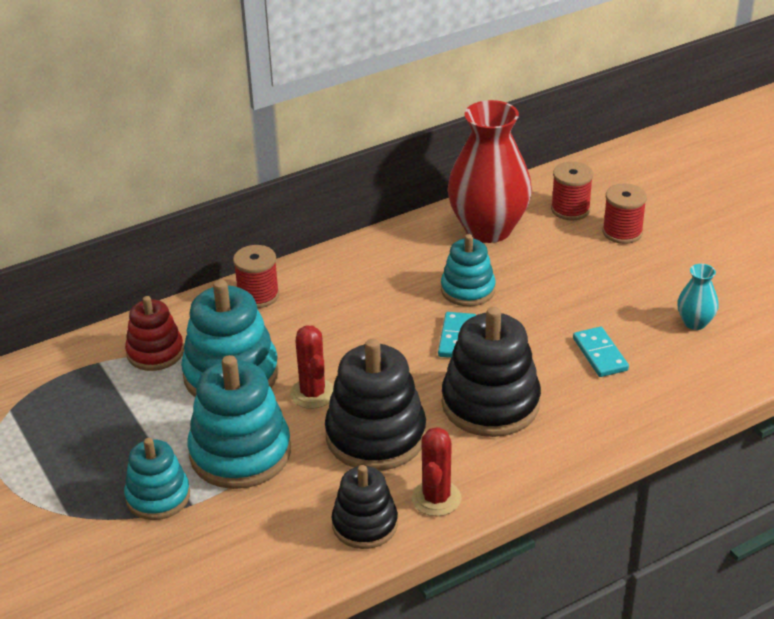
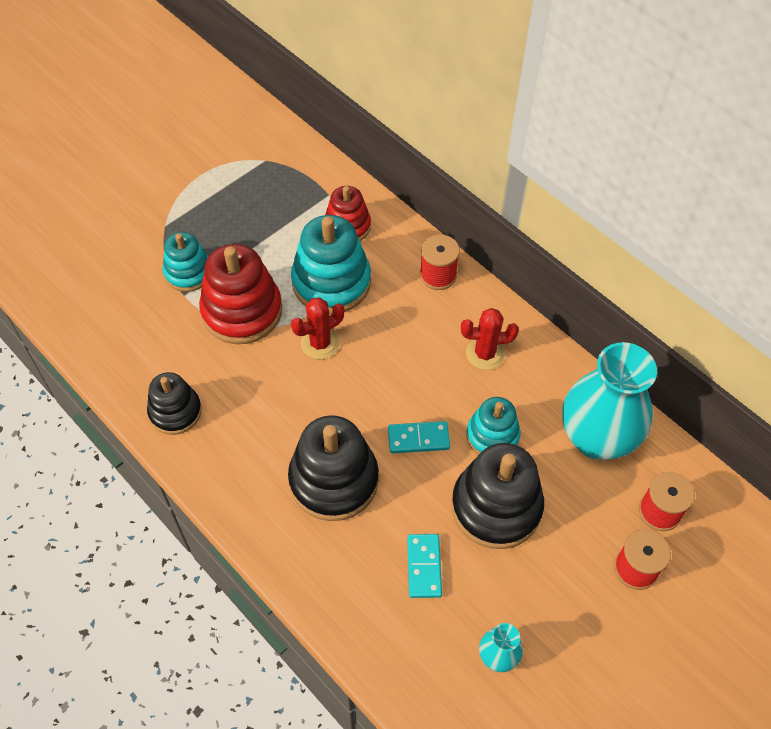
camera: 75 degrees right, 20 degrees up
(240, 453) = (242, 311): turquoise stacking toy -> red stacking toy
(375, 436) = (276, 399): black stacking toy -> black stacking toy (496, 507)
(436, 498) = (210, 457): red cactus -> red cactus (485, 354)
(488, 229) = (596, 438): red vase -> turquoise vase
(600, 354) = (424, 566): turquoise domino -> turquoise domino turned 60 degrees counterclockwise

